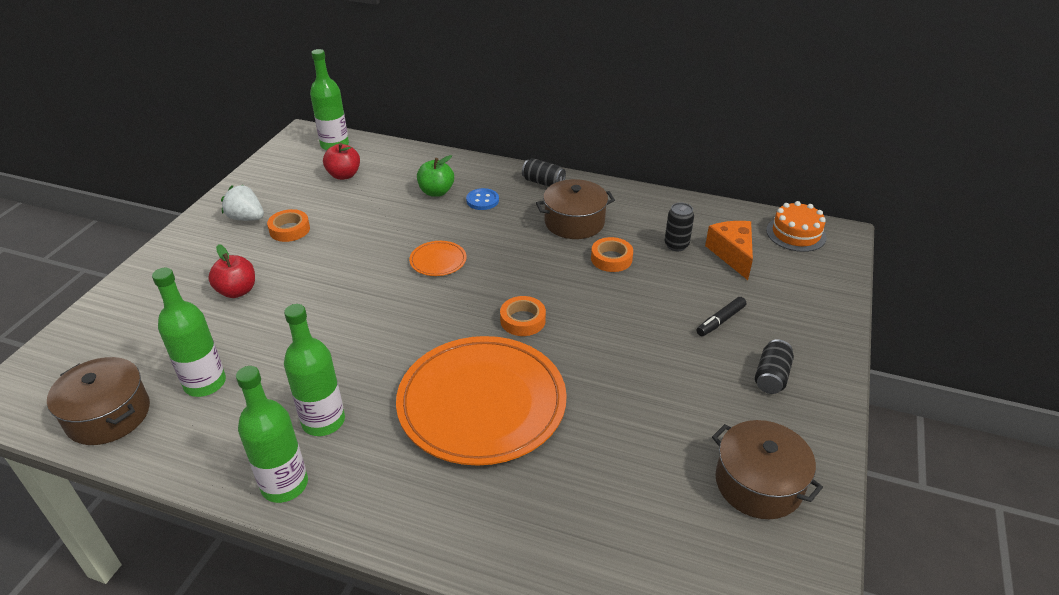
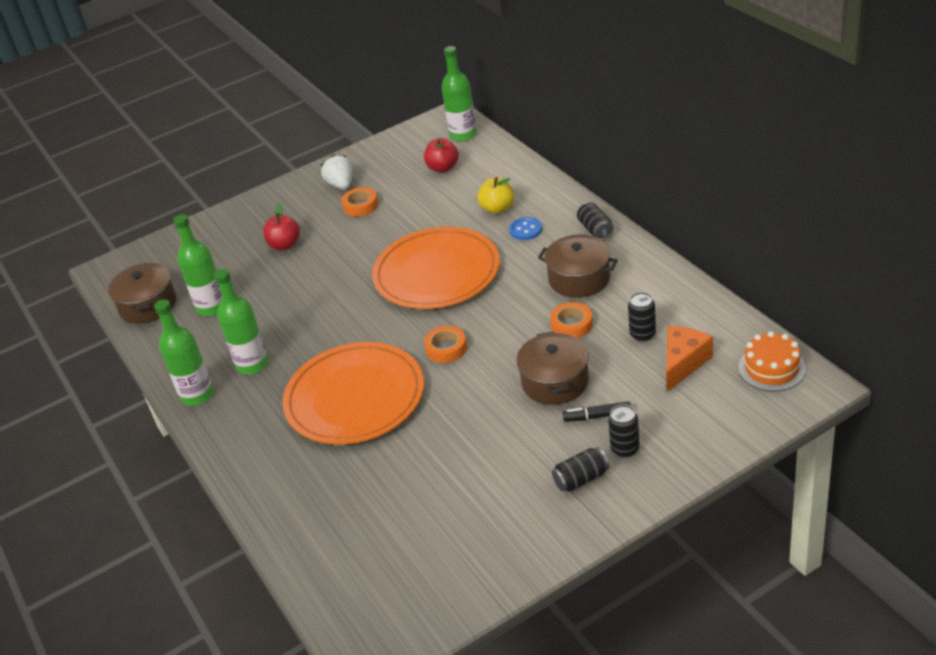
camera: 45 degrees right, 0 degrees up
(436, 192) = (497, 208): green apple -> yellow apple
(438, 261) = (437, 273): orange plate -> orange plate, size x2.43
(758, 483) = (473, 546): brown pot -> brown pot (555, 382)
(773, 336) = (625, 449): none -> black can

